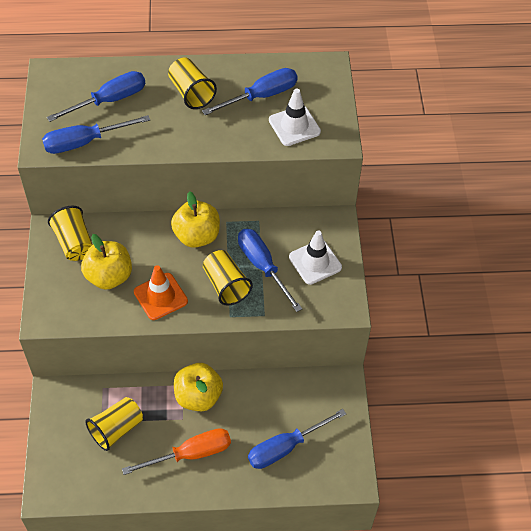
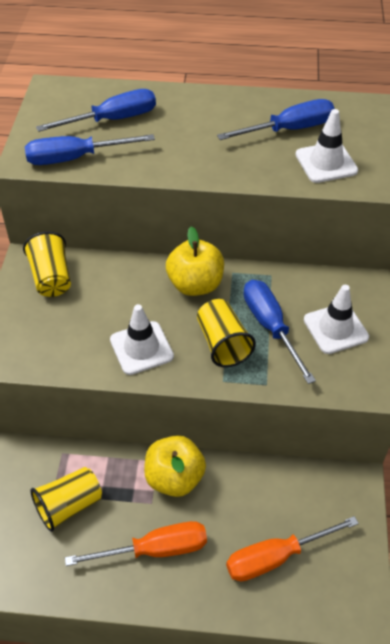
camera: 10 degrees right, 5 degrees down
(109, 276) = (84, 319): yellow apple -> none
(160, 296) = (141, 348): orange traffic cone -> white traffic cone
(191, 93) = (207, 120): yellow cup -> none
(285, 447) = (276, 557): blue screwdriver -> orange screwdriver

